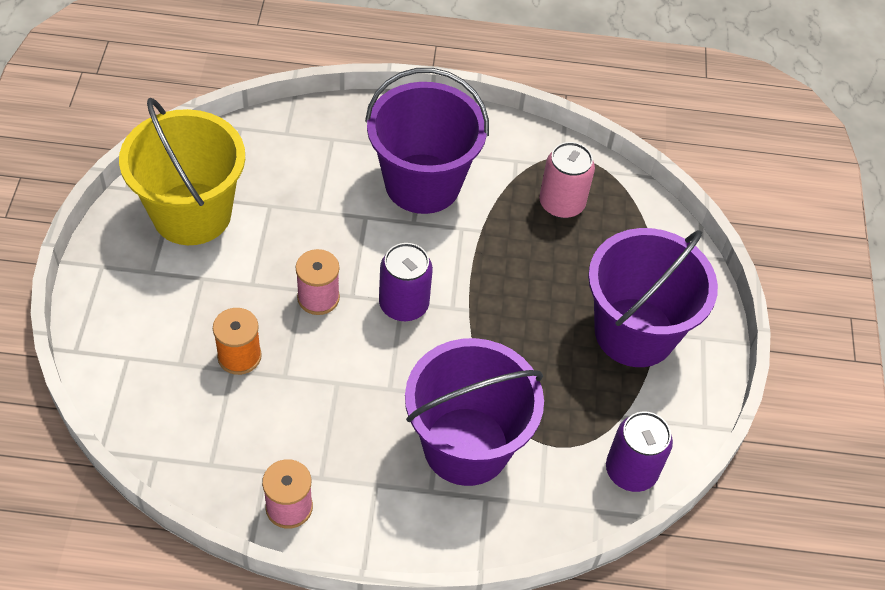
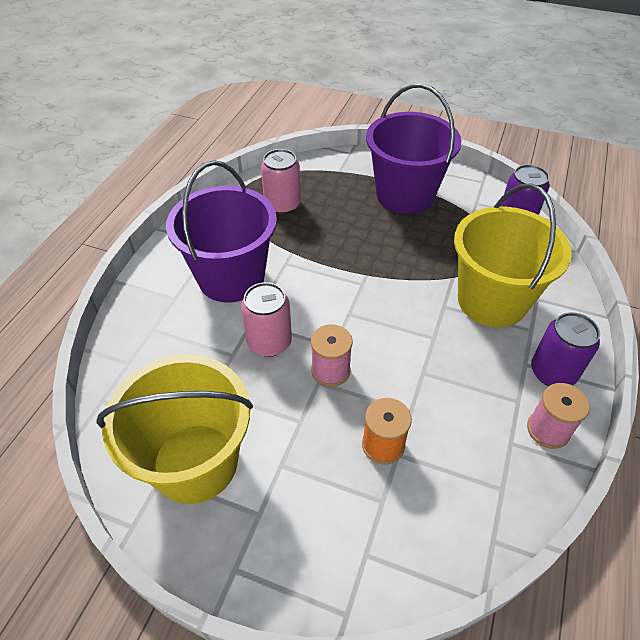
camera: 70 degrees left, 5 degrees down
(341, 238) = (269, 342): none -> pink can
(403, 304) = (352, 313): purple can -> purple can (552, 372)
(466, 446) = (492, 300): purple bucket -> yellow bucket

